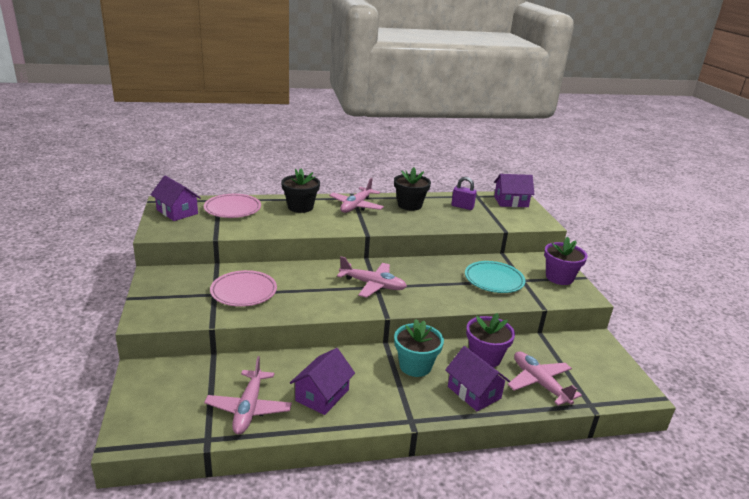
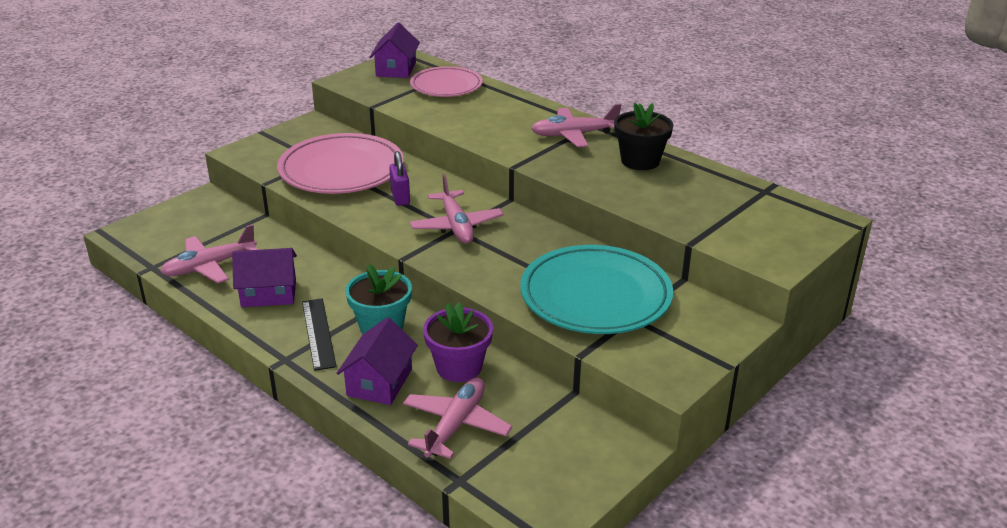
camera: 55 degrees right, 5 degrees up
(244, 291) = (341, 170): pink plate -> pink plate, size x1.58
(300, 207) = (512, 111): black flower pot -> none
(395, 394) = (318, 333): none -> black ruler
(462, 207) = (706, 193): purple padlock -> purple padlock (400, 197)
(494, 280) = (595, 296): turquoise plate -> turquoise plate, size x1.58
(511, 202) = (798, 220): purple house -> none
(559, 277) = (689, 344): purple flower pot -> none

